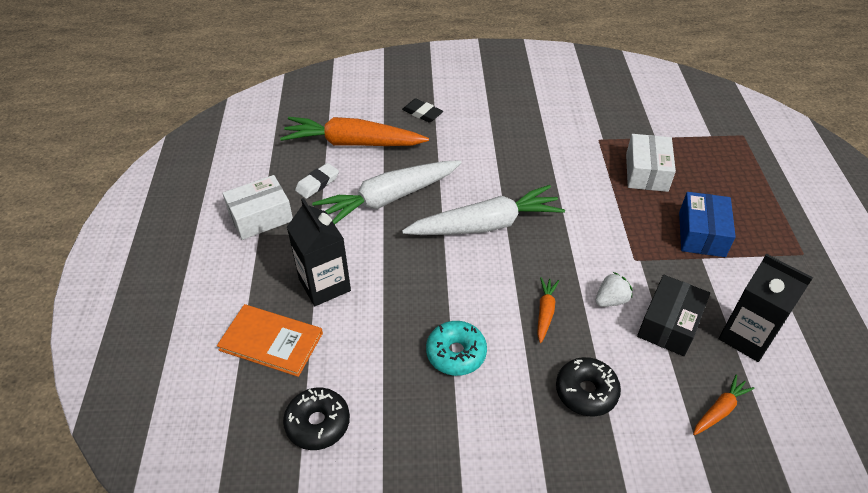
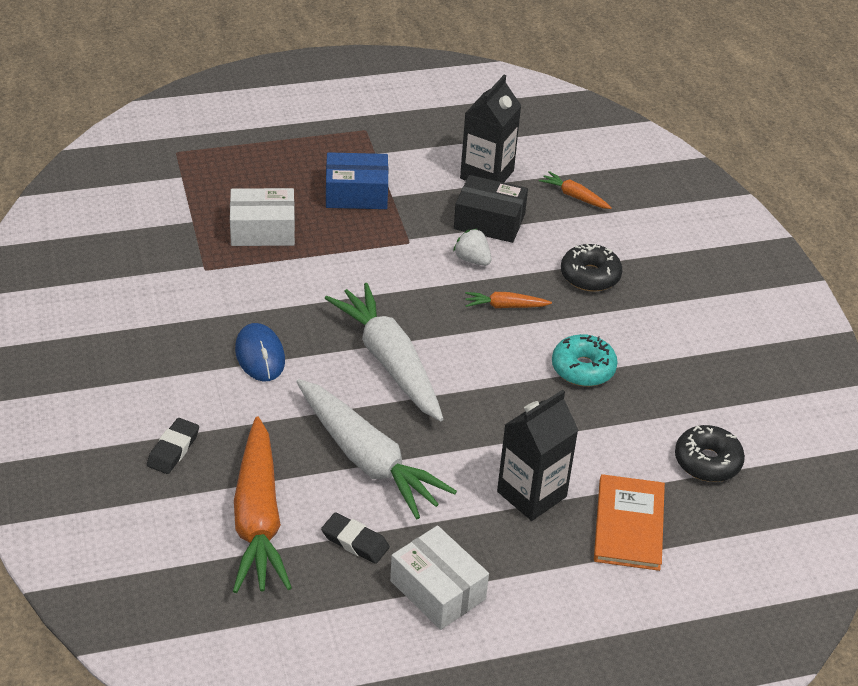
camera: 105 degrees left, 5 degrees down
(317, 183) = (355, 541): white eraser -> black eraser
(503, 158) = (260, 355): none -> blue mouse

